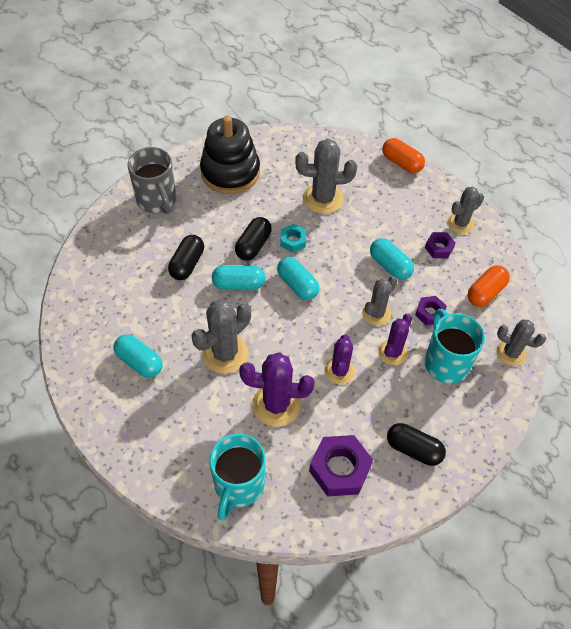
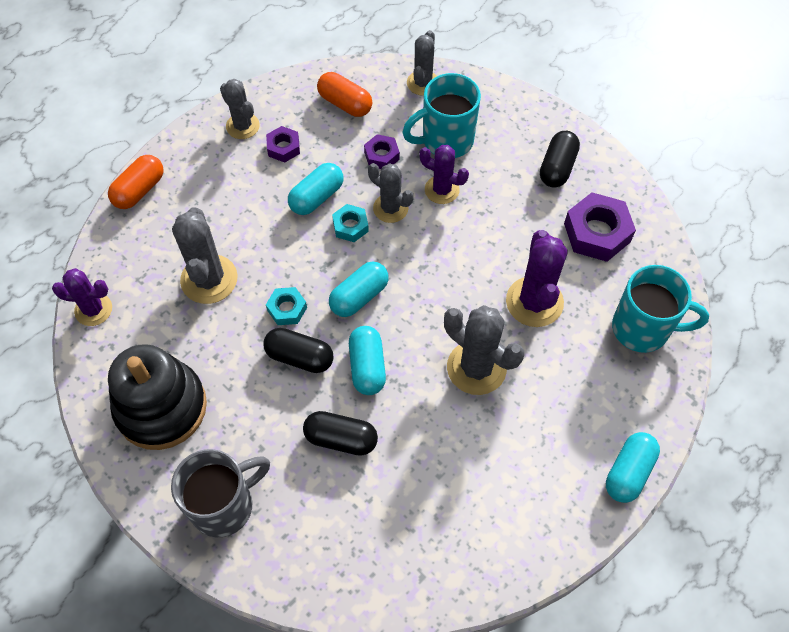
camera: 95 degrees left, 5 degrees up
(139, 362) = (508, 470): turquoise capsule -> turquoise capsule (629, 472)
(339, 371) = (476, 241): purple cactus -> purple cactus (93, 309)
(361, 285) = (350, 226): none -> turquoise nut

